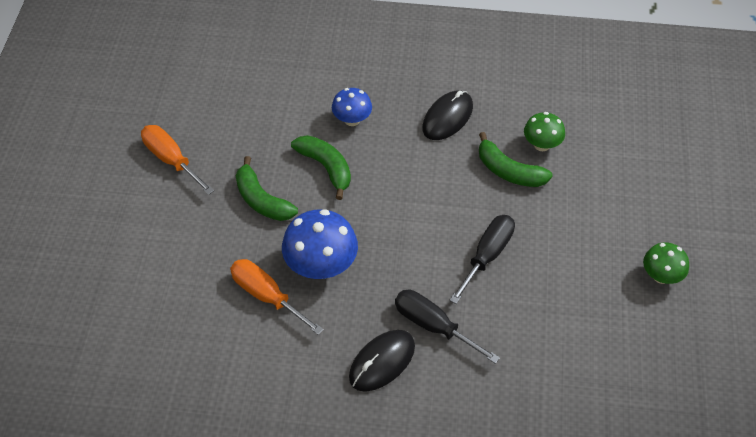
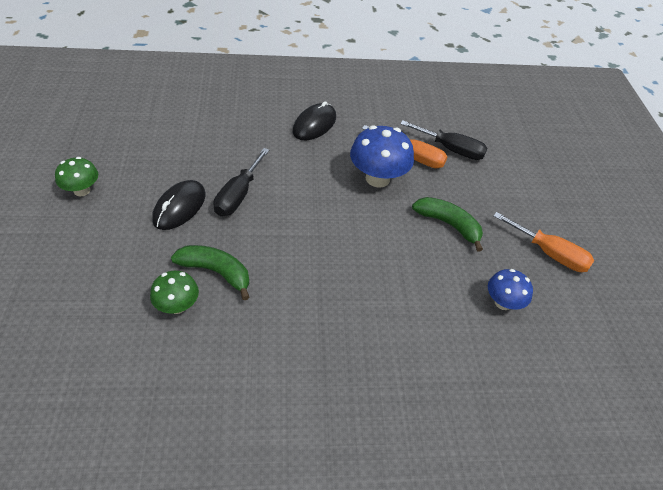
camera: 165 degrees right, 5 degrees down
(326, 167) = (402, 259): green banana -> none
(352, 120) = (392, 314): blue mushroom -> blue mushroom (503, 302)
(433, 326) = (280, 146): black screwdriver -> black screwdriver (451, 149)
(447, 117) = (286, 329): black mouse -> black mouse (179, 207)

